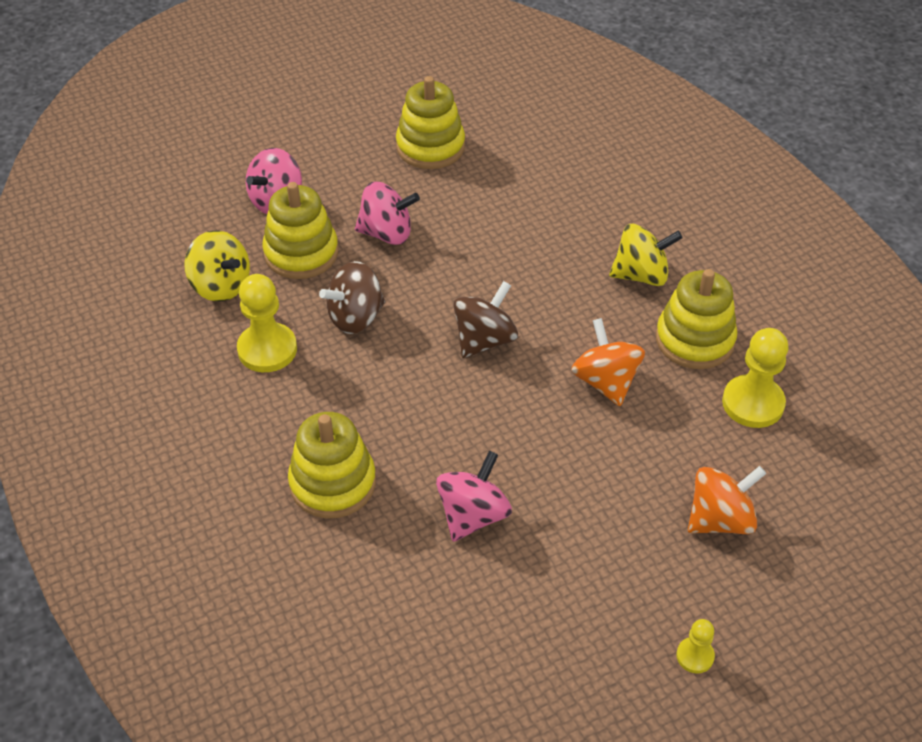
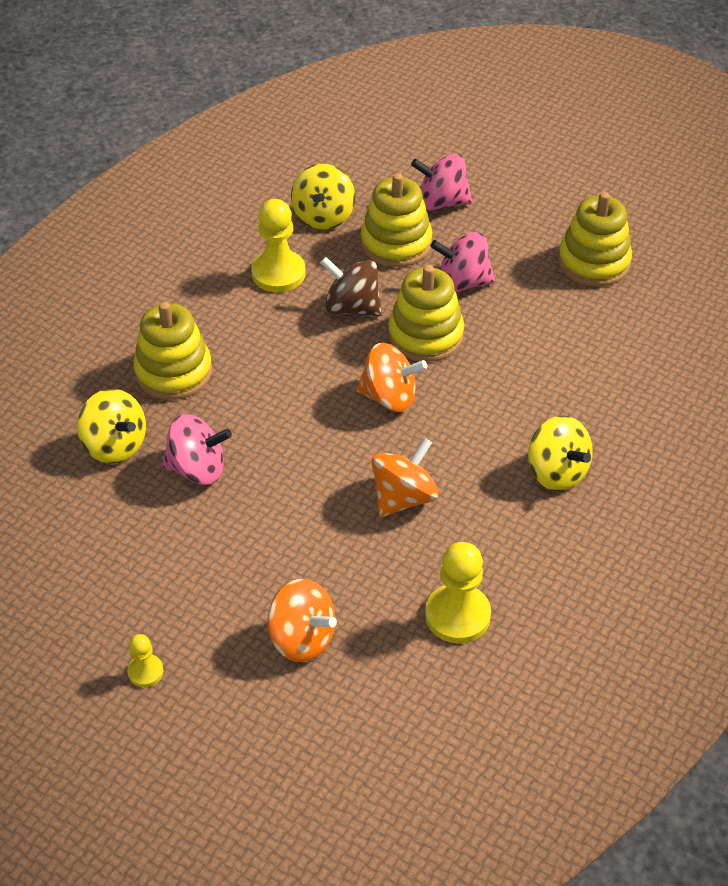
camera: 60 degrees right, 0 degrees up
(387, 233) = (462, 282): pink spinning top -> pink spinning top turned 120 degrees clockwise
(395, 570) = (115, 445): none -> yellow spinning top
(484, 340) = (389, 397): brown spinning top -> orange spinning top
(694, 340) = (504, 542): yellow stacking toy -> yellow stacking toy (425, 335)

